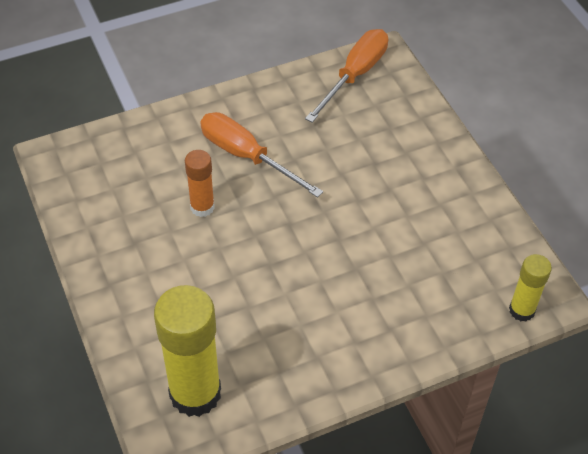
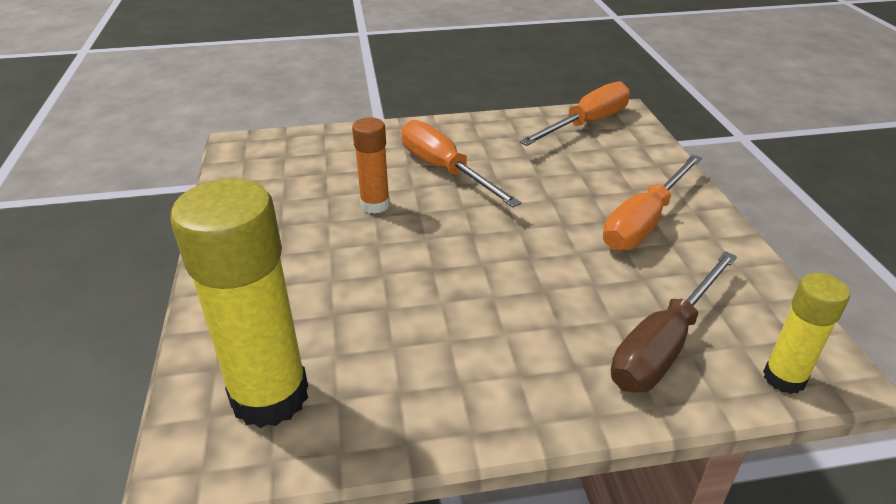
camera: 15 degrees right, 15 degrees down
(418, 187) = (644, 222): none -> orange screwdriver
(444, 299) = (663, 345): none -> brown screwdriver

